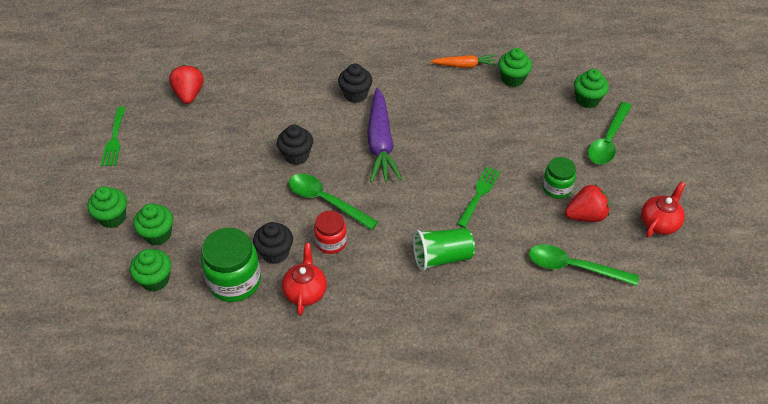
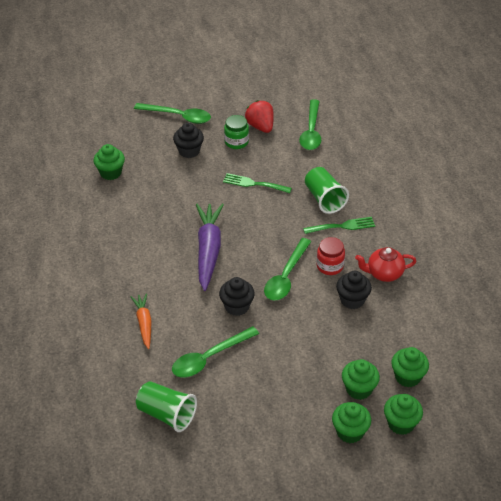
camera: 100 degrees left, 5 degrees down
(114, 139) = (247, 464): green fork -> green fork (342, 226)
(189, 94) = (166, 414): red strawberry -> green cup
(234, 281) = (389, 321): green jar -> none
(240, 128) = (209, 358): none -> green spoon
(355, 94) = (147, 277): black cupcake -> black cupcake (189, 151)
(380, 143) = (208, 250): purple carrot -> purple carrot turned 75 degrees counterclockwise
(464, 65) = (95, 205): orange carrot -> orange carrot (144, 323)
(587, 100) = (131, 128): green cupcake -> green cupcake (401, 423)
(659, 223) = (258, 92): red teapot -> none

